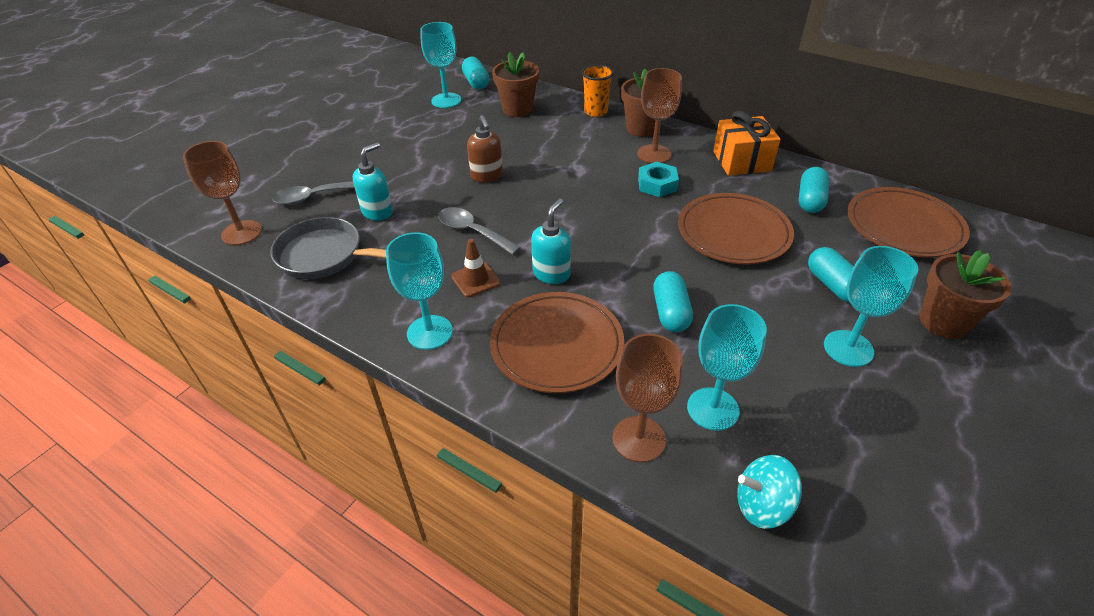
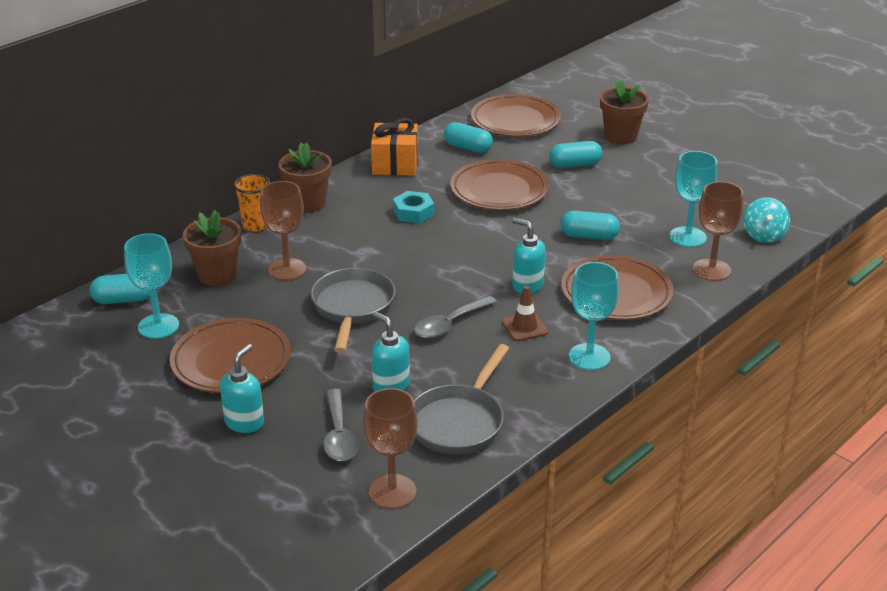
camera: 80 degrees left, 10 degrees down
(333, 154) = (244, 422): none -> turquoise soap dispenser
(407, 135) = (231, 361): none -> brown plate
(487, 176) = (352, 308): brown soap dispenser -> grey pan
(654, 154) = (360, 205): brown goblet -> brown goblet (287, 269)
(848, 348) = (639, 175): turquoise goblet -> none

